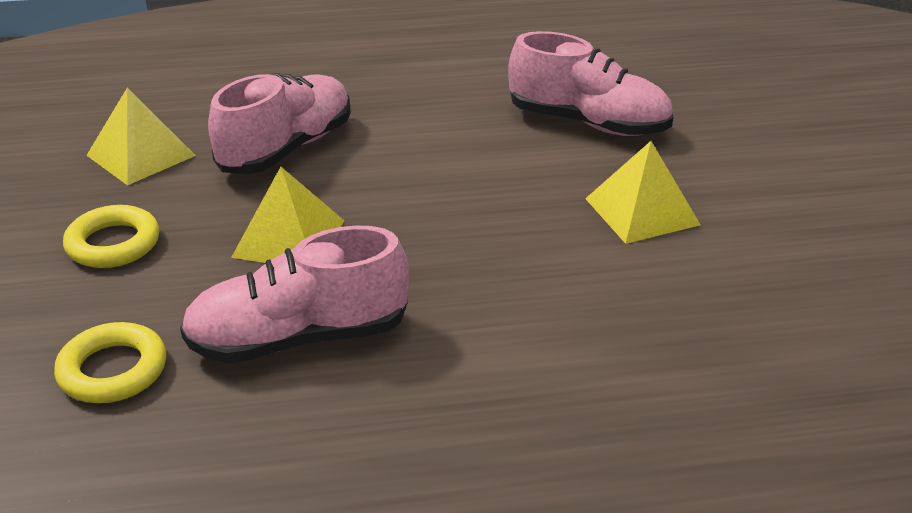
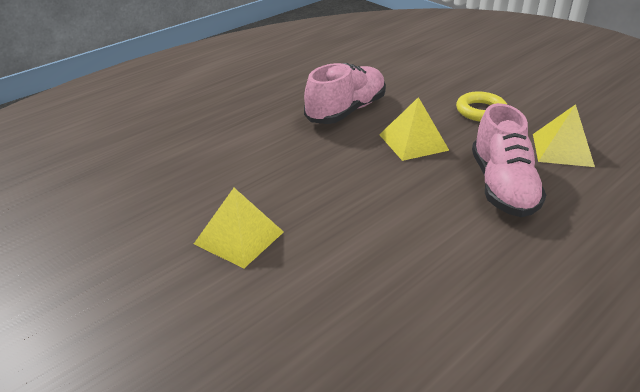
camera: 145 degrees right, 0 degrees up
(113, 370) = (395, 81): yellow ring -> none
(588, 123) = (341, 308): pink shoe -> none

